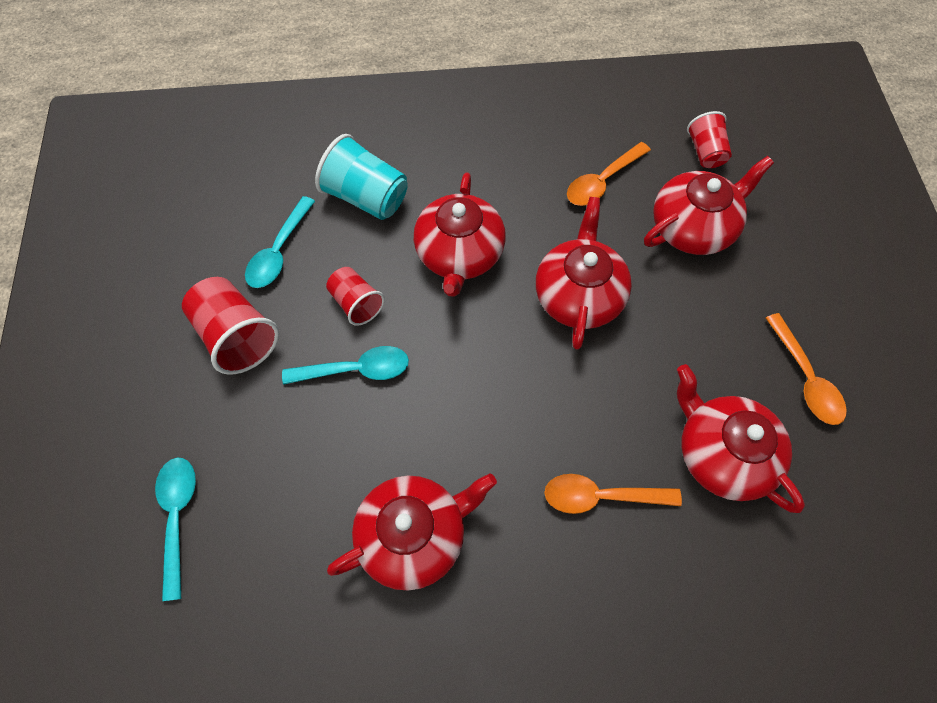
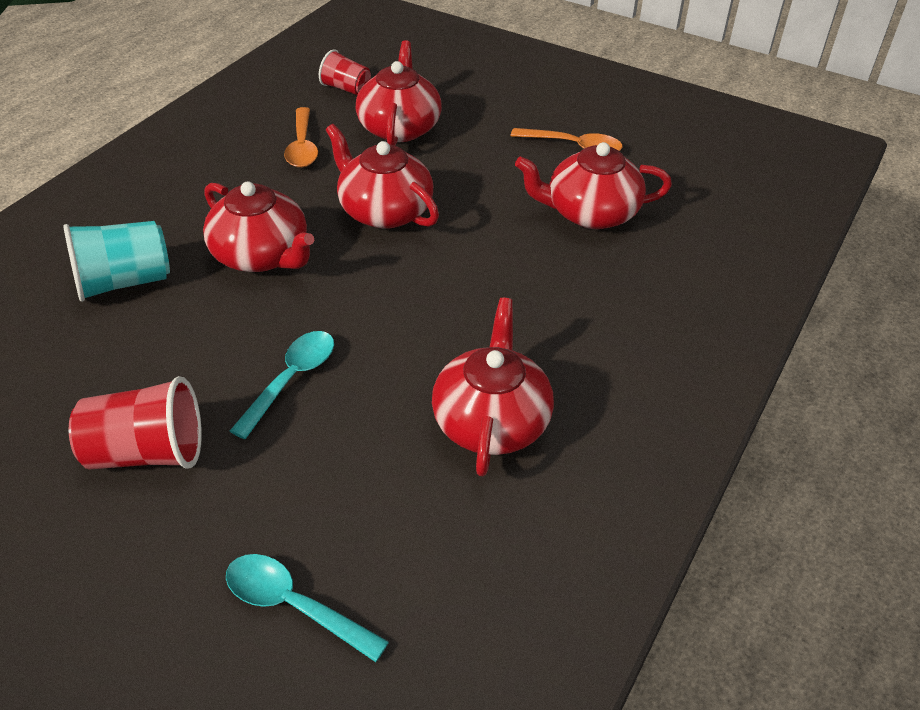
camera: 55 degrees left, 20 degrees down
(279, 251) = (95, 372): turquoise spoon -> none
(356, 303) = (225, 345): red cup -> none
(601, 496) = (564, 290): orange spoon -> none

